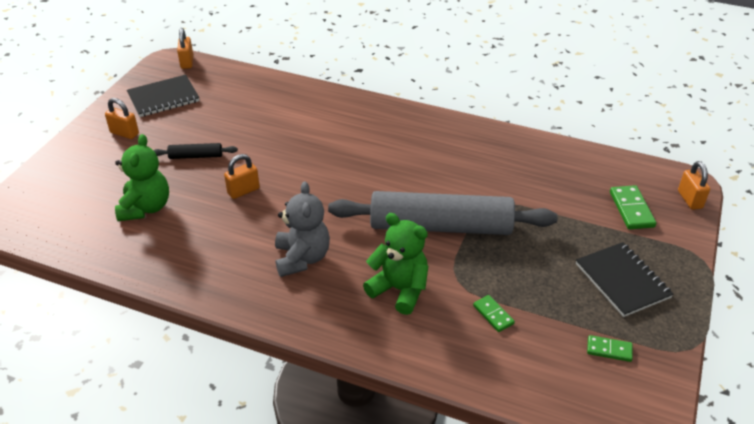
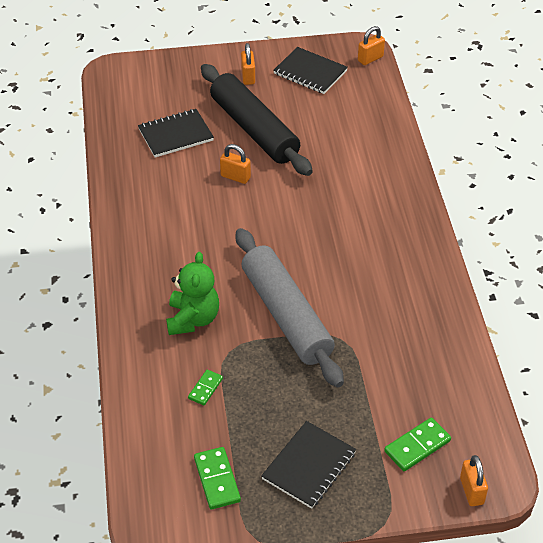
camera: 60 degrees right, 5 degrees up
(146, 208) = (175, 135): green teddy bear -> black notebook
(196, 156) = (254, 129): black rolling pin -> black rolling pin, size x2.42
(302, 258) = (186, 247): grey teddy bear -> none
(609, 350) = (217, 479): green domino -> green domino, size x1.56
(690, 199) = (471, 491): orange padlock -> orange padlock turned 60 degrees counterclockwise

